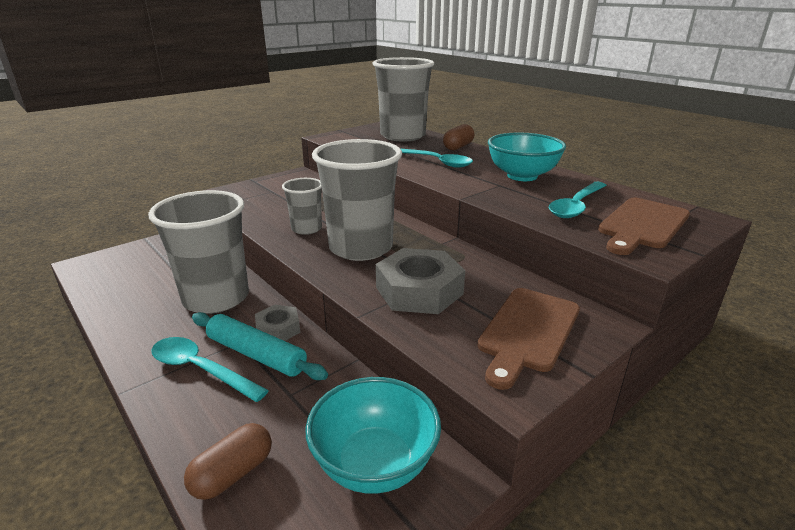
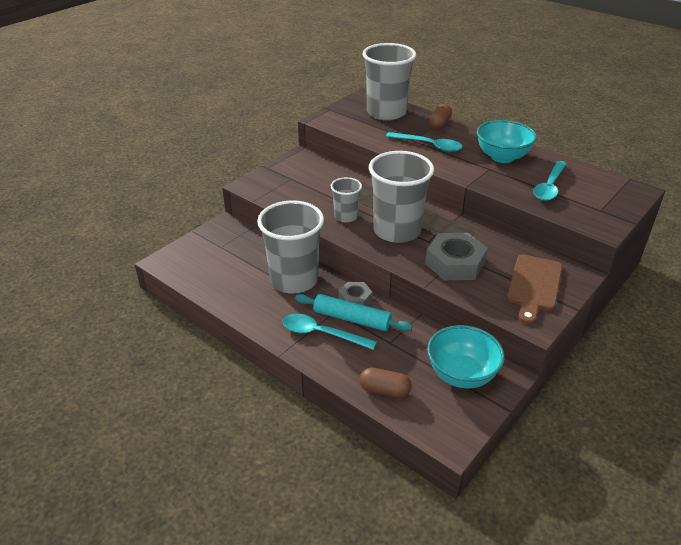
camera: 10 degrees left, 10 degrees up
(233, 474) = (384, 390): brown capsule -> brown capsule turned 75 degrees clockwise
(642, 225) = (596, 201): brown cutting board -> none

